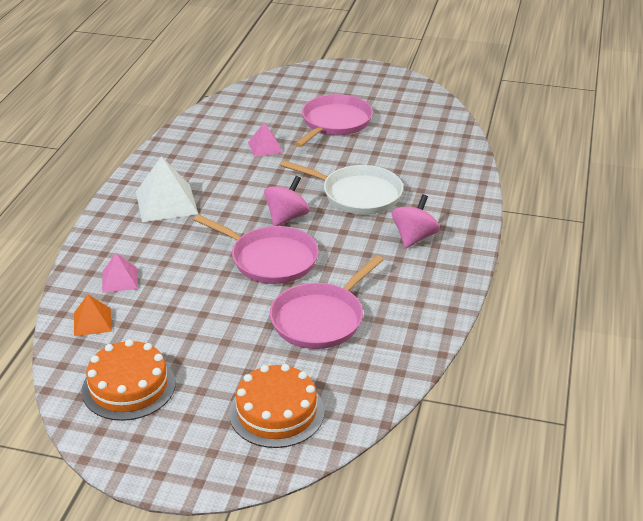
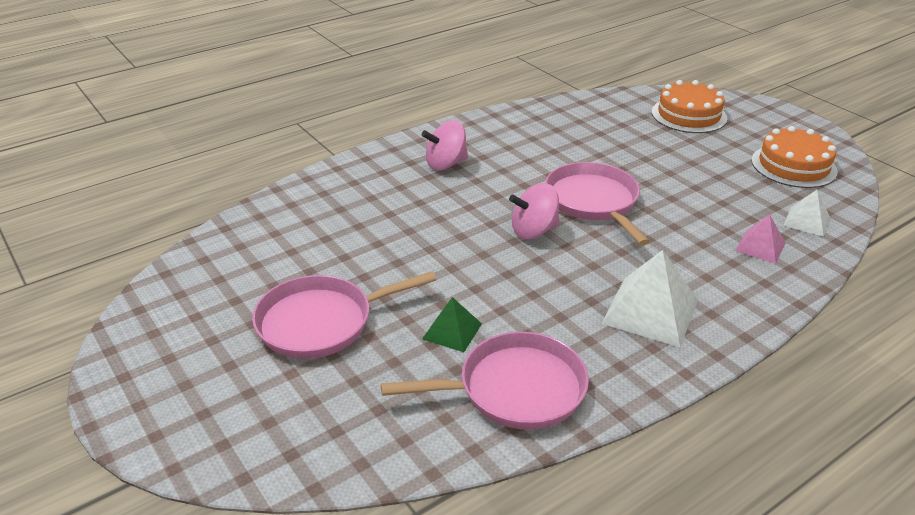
camera: 140 degrees left, 0 degrees up
(92, 322) = (807, 221): orange pyramid -> white pyramid
(265, 147) = (452, 331): pink pyramid -> green pyramid
(320, 319) = (600, 146): pink pan -> pink pan (515, 389)
(357, 195) = (435, 220): white pan -> none

